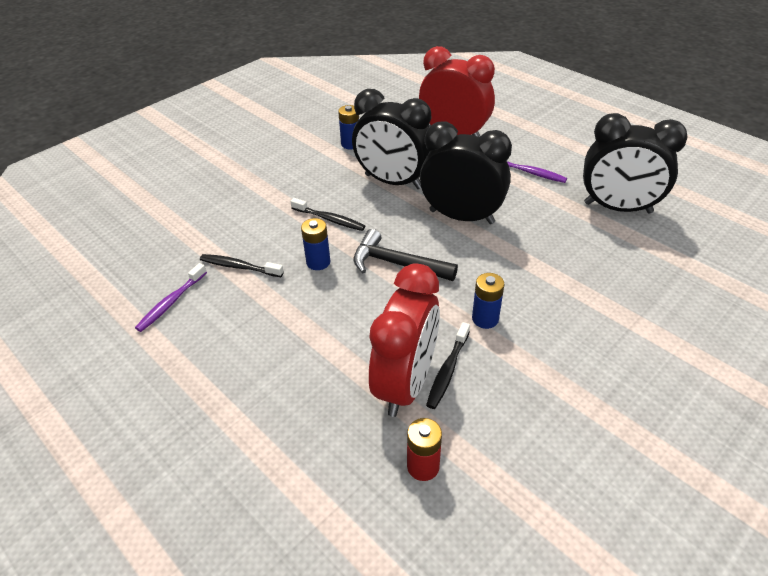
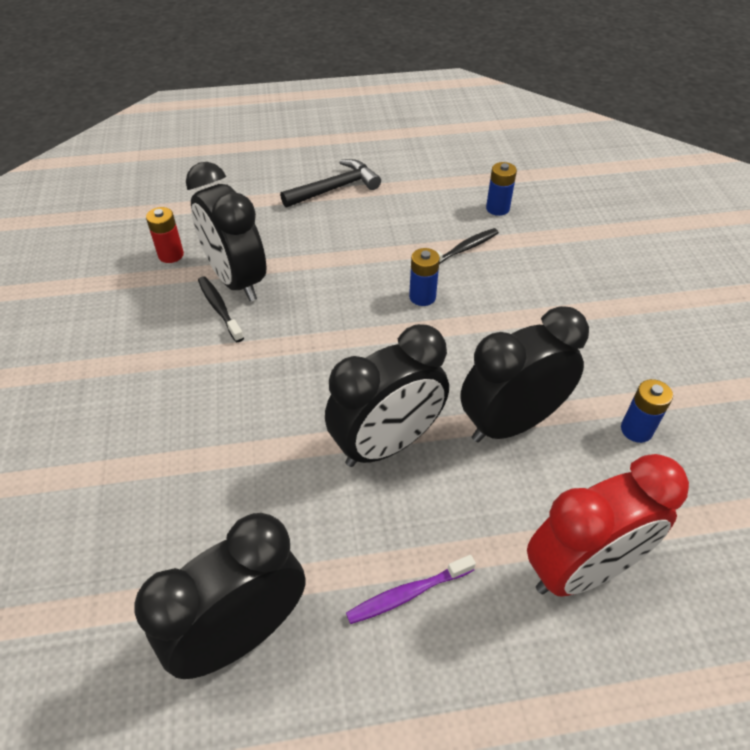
camera: 125 degrees right, 5 degrees up
(171, 302) = (453, 203): purple toothbrush -> none
(329, 219) = (482, 334): black toothbrush -> none
(397, 264) = (366, 347): black hammer -> black hammer (335, 188)
(405, 384) = (236, 280): red clock -> black clock
(485, 319) = (237, 363): blue battery -> blue battery (497, 208)

